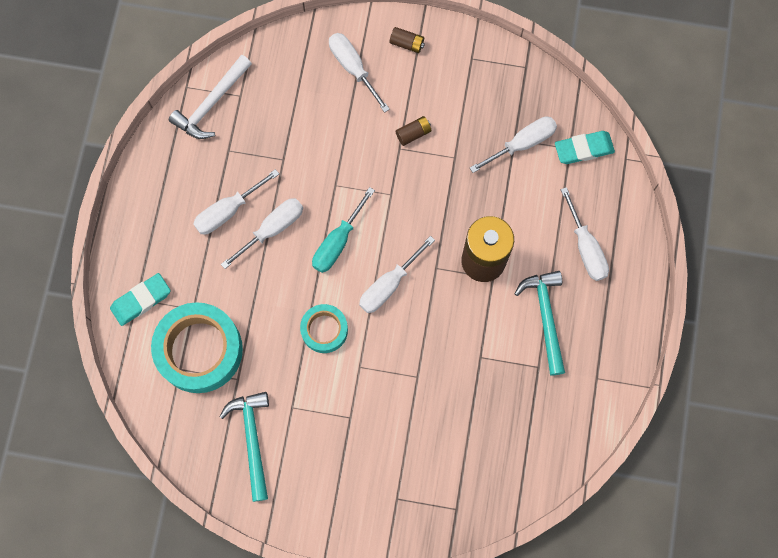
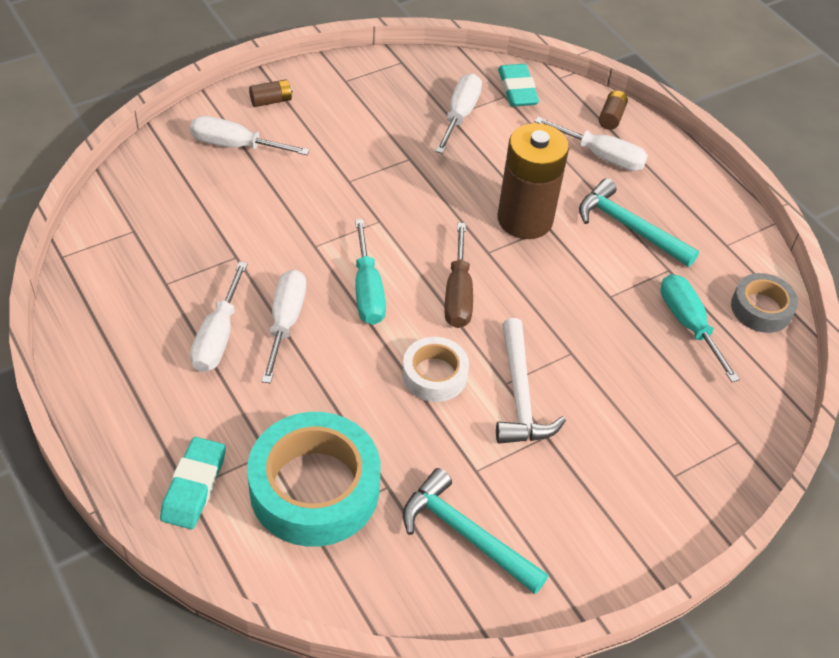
camera: 45 degrees left, 25 degrees down
(211, 103) = (105, 255): white hammer -> white hammer (519, 395)
(324, 330) = (434, 375): turquoise tape -> white tape
(389, 285) = (458, 294): white screwdriver -> brown screwdriver
(413, 133) = (350, 162): brown battery -> brown battery (611, 117)
(508, 414) = (688, 324): none -> turquoise screwdriver
(567, 439) = (761, 308): none -> grey tape
(583, 149) = (517, 90): turquoise eraser -> turquoise eraser turned 45 degrees counterclockwise

